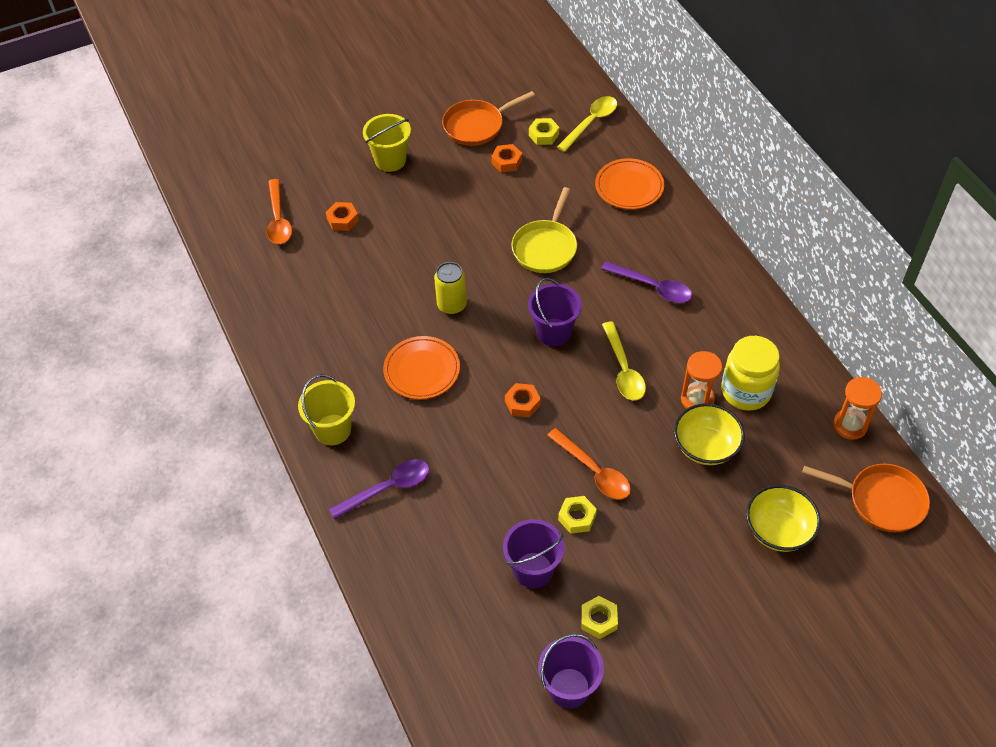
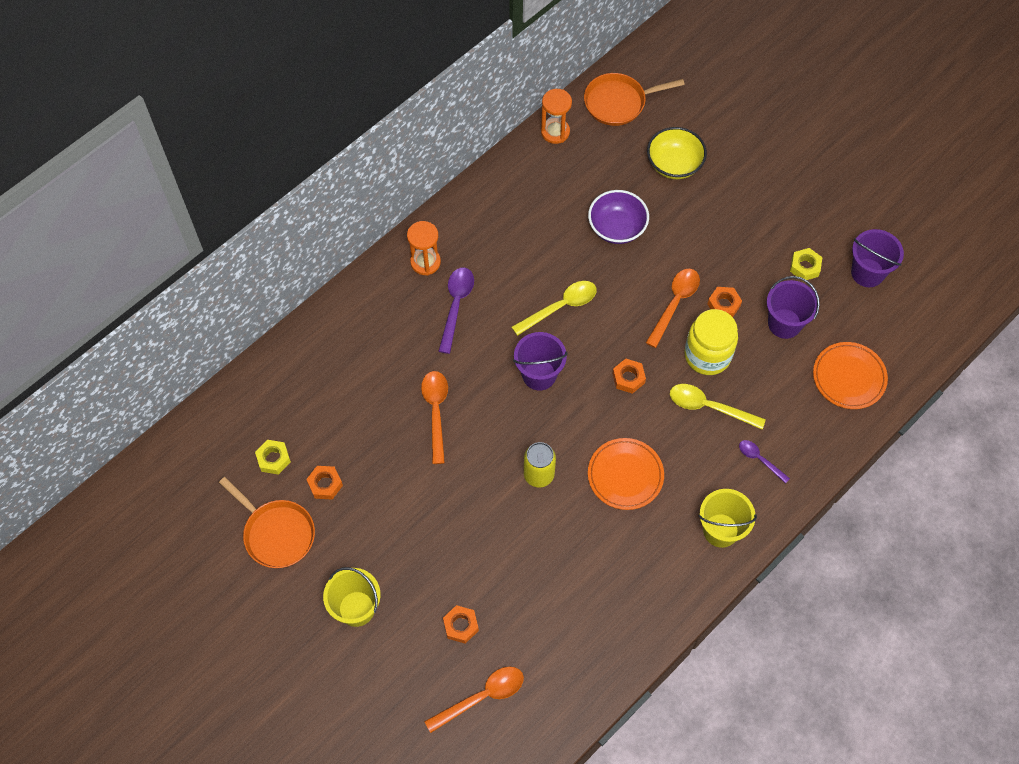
camera: 110 degrees left, 10 degrees up
(388, 488) = (759, 459): purple spoon -> purple spoon, size x0.60
(545, 247) = (436, 411): yellow pan -> orange spoon
(577, 517) = (723, 305): yellow nut -> orange nut
(591, 122) = (241, 416): yellow spoon -> yellow spoon (708, 407)
(629, 187) = (329, 356): orange plate -> orange plate (849, 377)
(697, 399) = (571, 243): orange hourglass -> orange hourglass (425, 262)
(705, 447) = (617, 228): yellow bowl -> purple bowl
(746, 391) = (548, 210): yellow jar -> yellow jar (707, 355)
(881, 500) = (618, 102): orange pan -> orange pan turned 105 degrees counterclockwise

